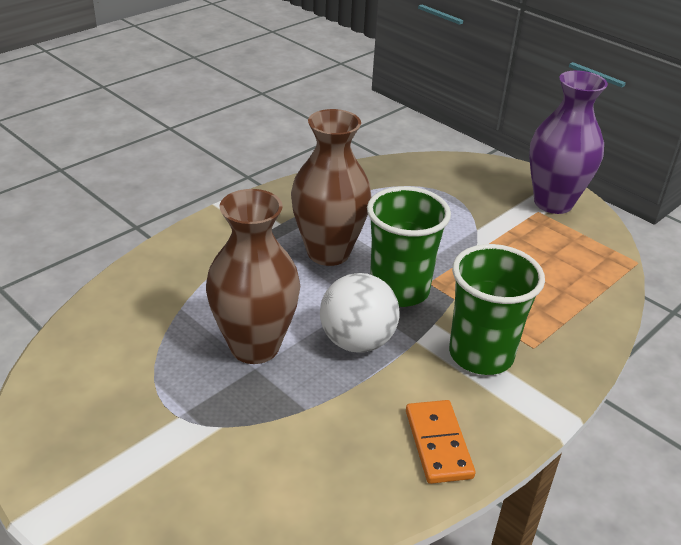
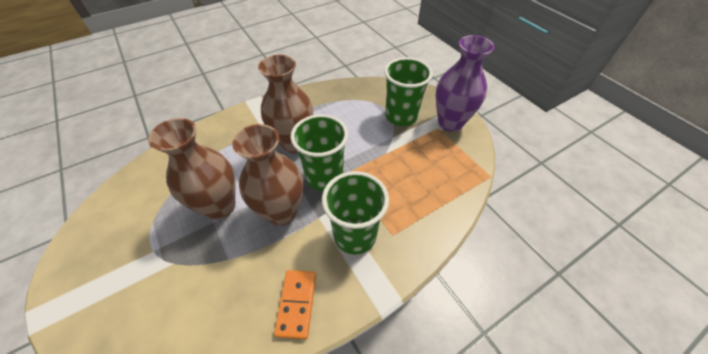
camera: 15 degrees right, 15 degrees up
(357, 341) = (281, 212): white ball -> brown vase
(477, 201) = (401, 116): none -> green cup

